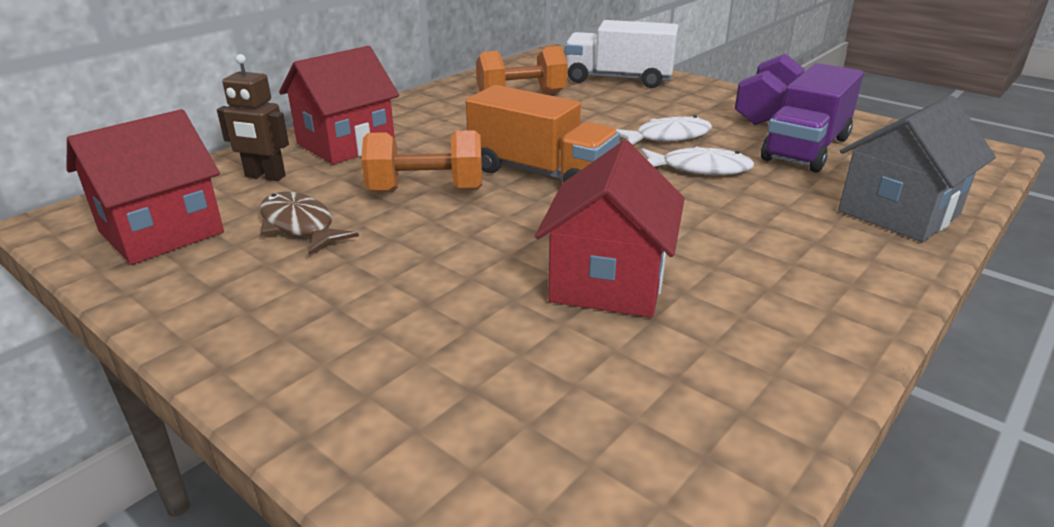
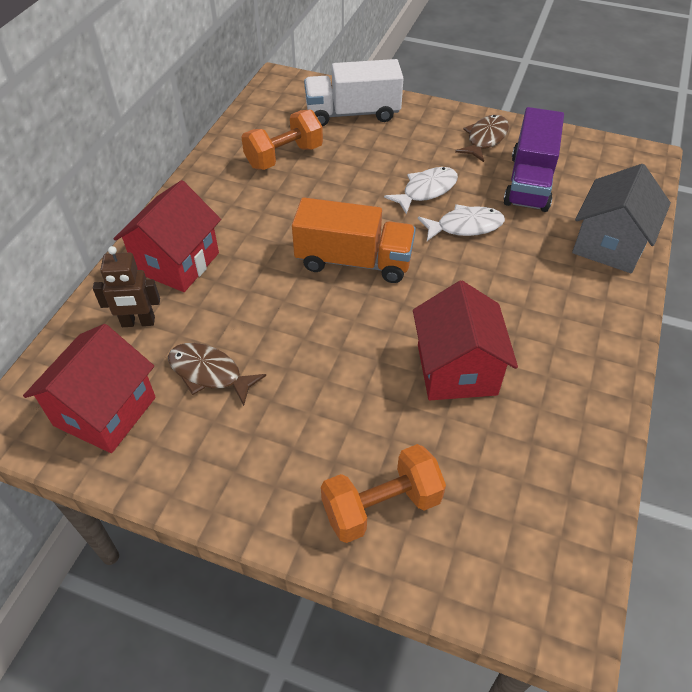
camera: 20 degrees left, 20 degrees up
(426, 191) = (279, 306): orange dumbbell -> orange dumbbell (381, 506)
(765, 112) = (485, 139): purple dumbbell -> brown fish

